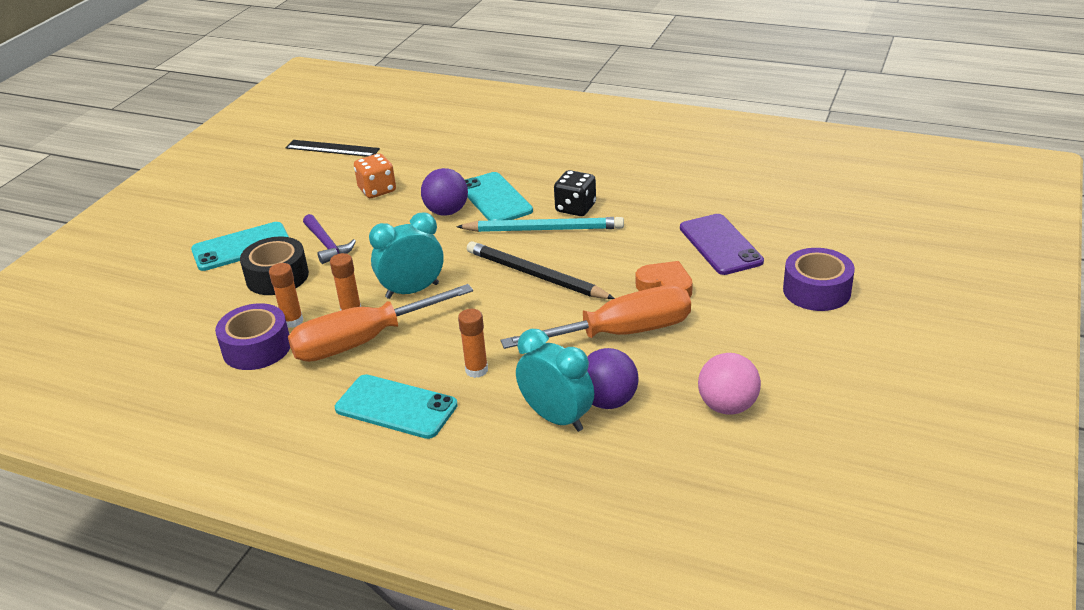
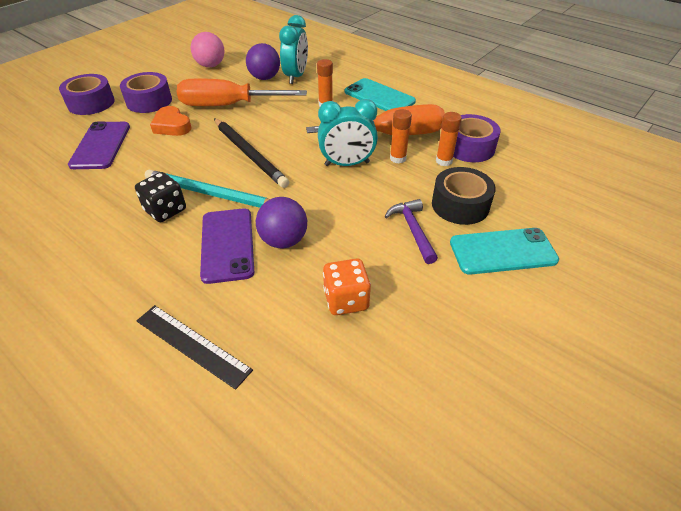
camera: 165 degrees left, 10 degrees up
(332, 148) = (392, 429): black ruler -> black ruler (192, 345)
(495, 199) = (227, 245): turquoise phone -> purple phone
(557, 418) = (296, 76): turquoise clock -> turquoise clock turned 135 degrees counterclockwise
(741, 313) = (149, 101): none -> purple tape

